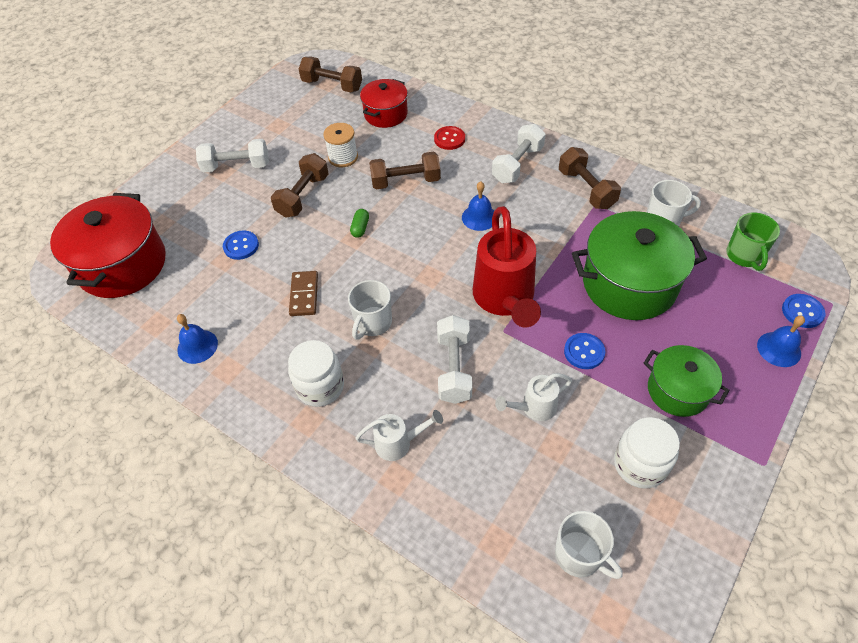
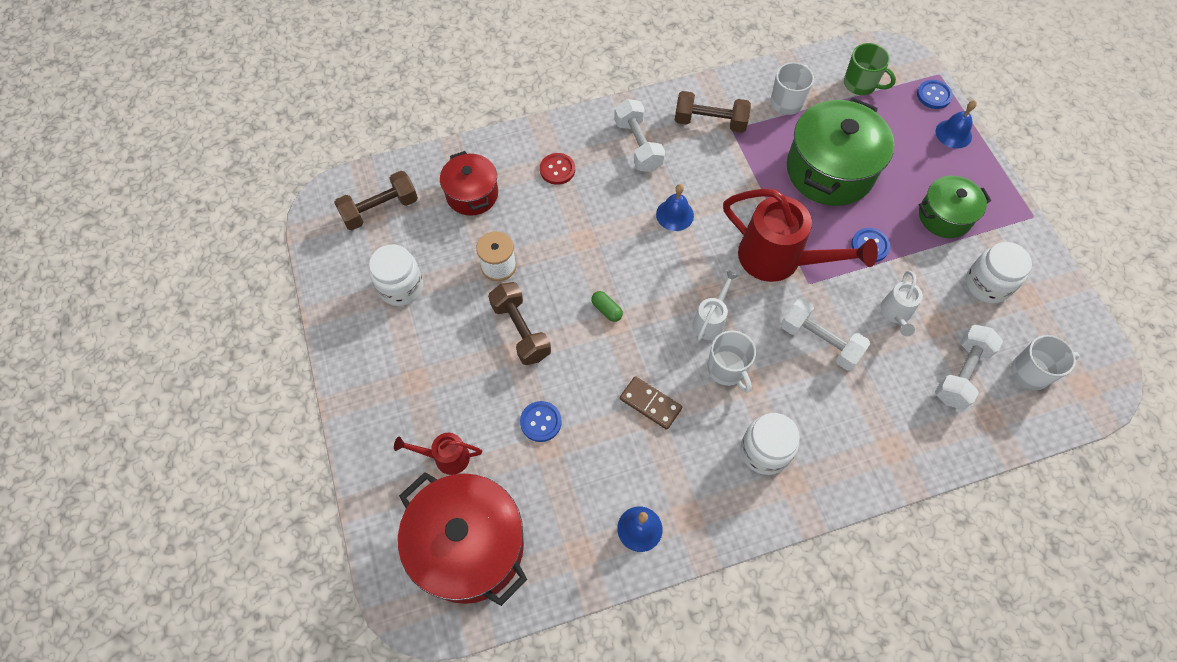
camera: 55 degrees left, 10 degrees up
(179, 217) = (446, 457): none -> red watering can
(236, 166) = (419, 364): white dumbbell -> white dumbbell (961, 373)
(285, 126) = (401, 287): none -> white jar
(398, 443) = (862, 427): white watering can -> white watering can (710, 321)
(405, 181) = (580, 238): brown dumbbell -> none

